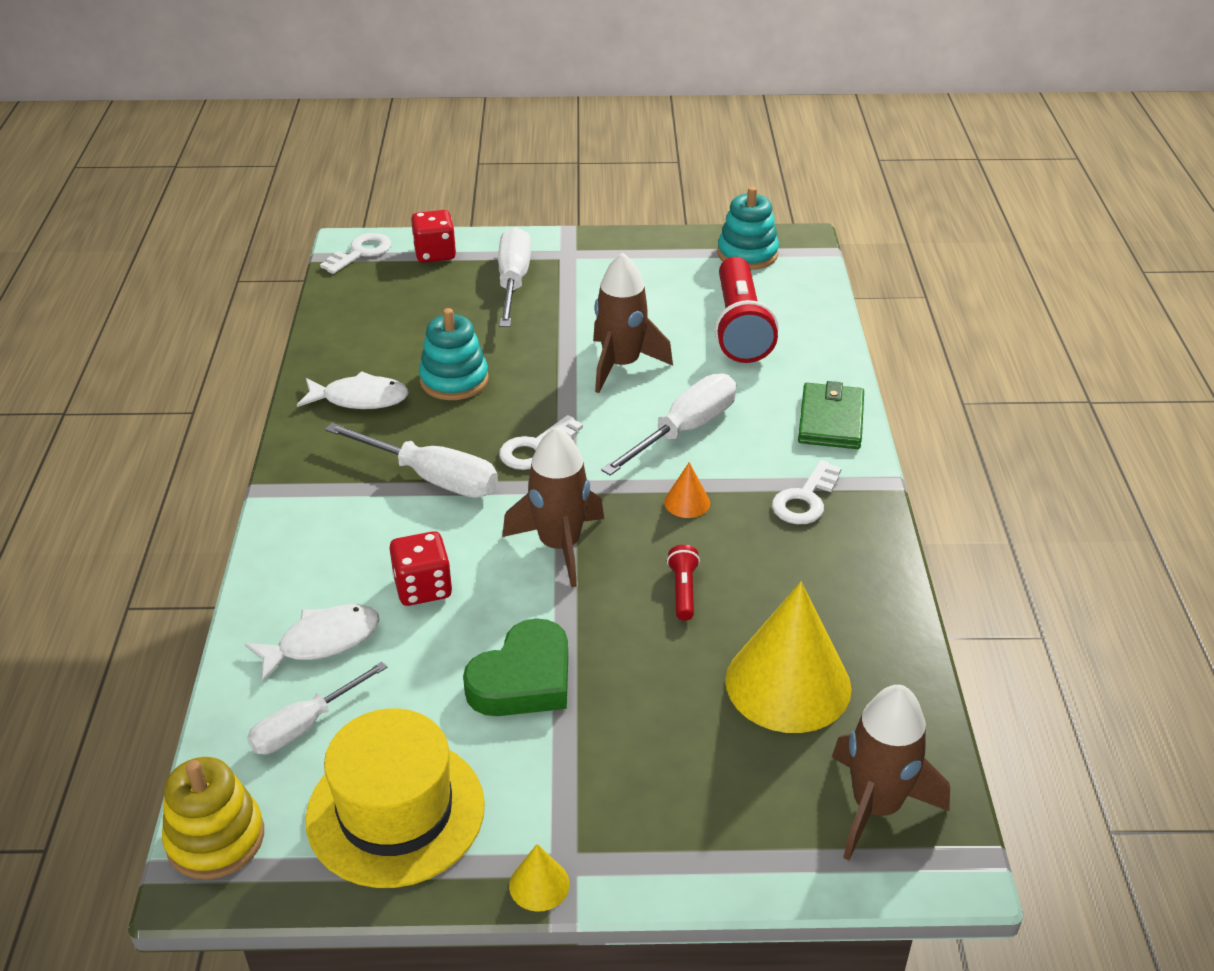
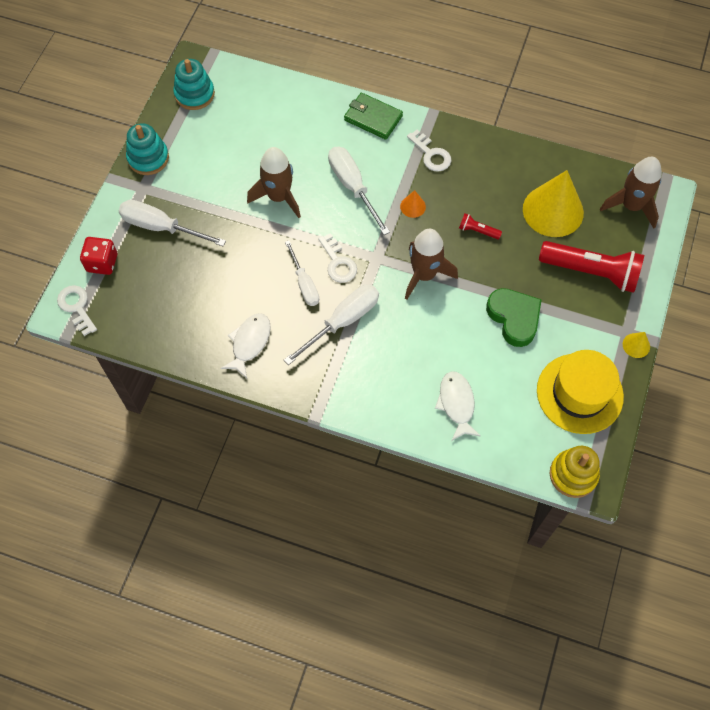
camera: 70 degrees left, 25 degrees up
(305, 725) = (513, 422): white screwdriver -> white screwdriver (304, 284)
(423, 588) = (433, 347): red dice -> none
(454, 380) = (254, 287): turquoise stacking toy -> turquoise stacking toy (148, 158)
(740, 327) = (269, 126): red flashlight -> red flashlight (591, 272)

